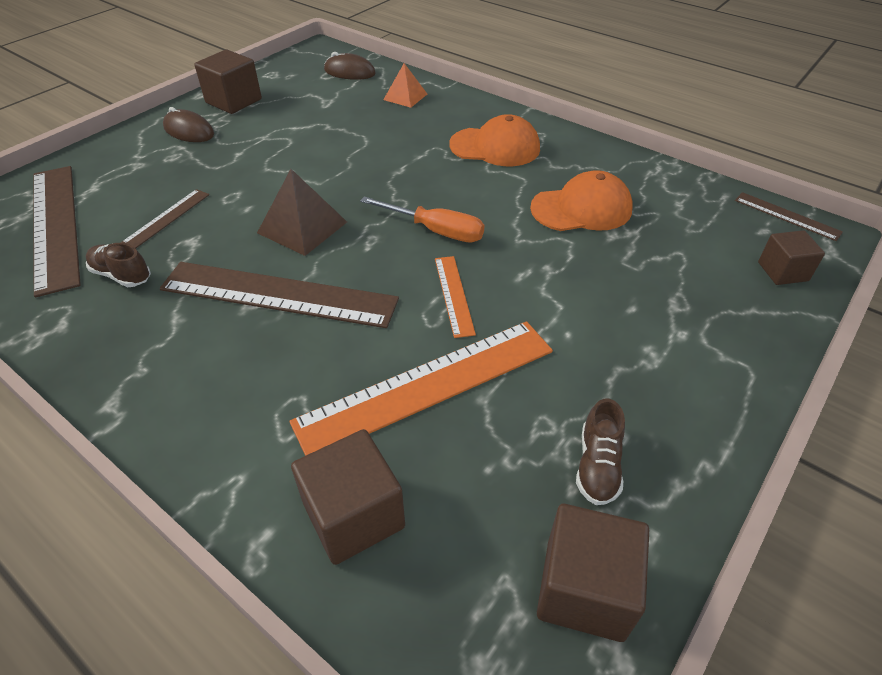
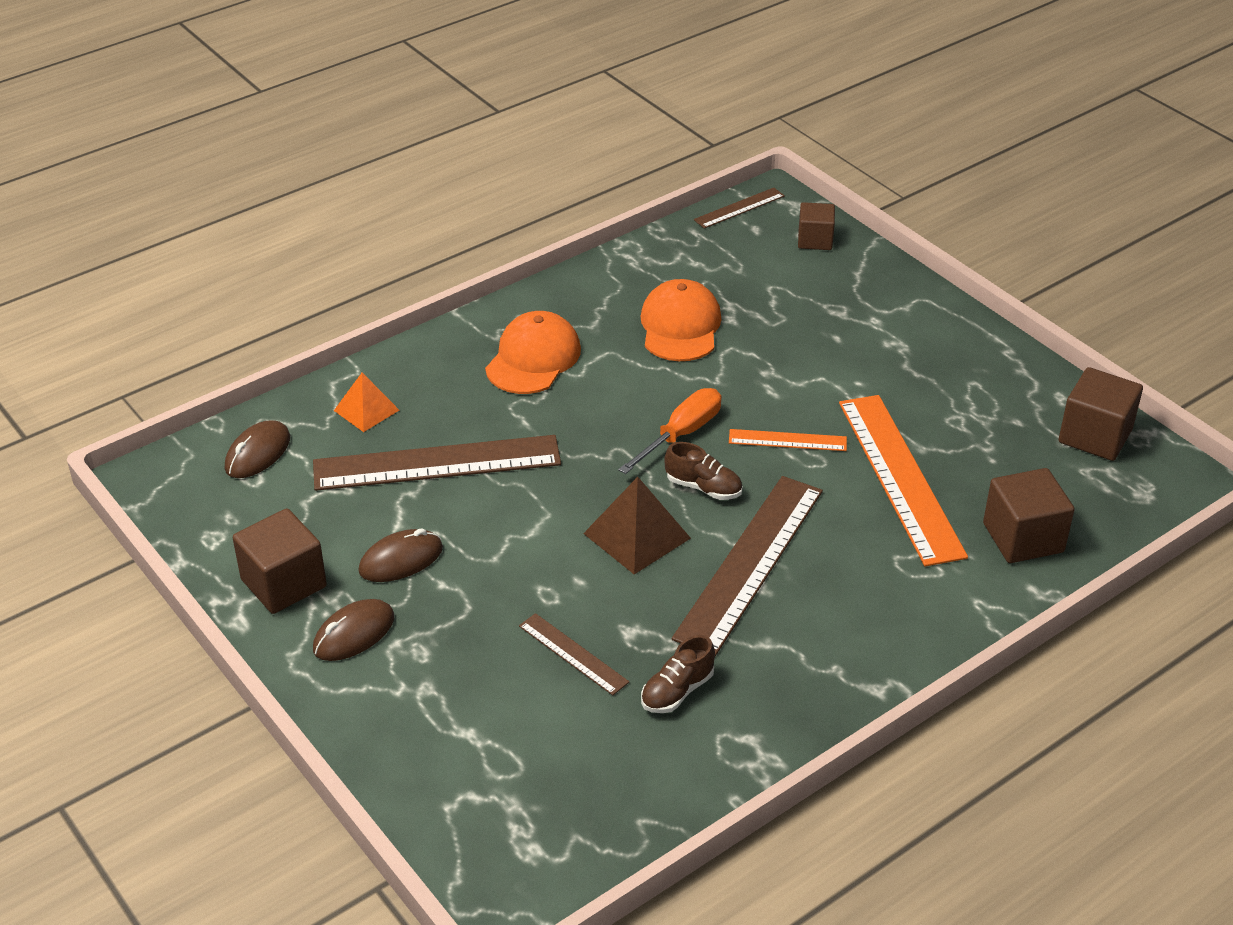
camera: 75 degrees left, 5 degrees down
(55, 225) = (548, 764): brown ruler -> brown ruler (437, 463)
(260, 134) = (401, 560): none -> brown mouse
(597, 466) = (999, 403): brown shoe -> brown shoe (703, 487)

